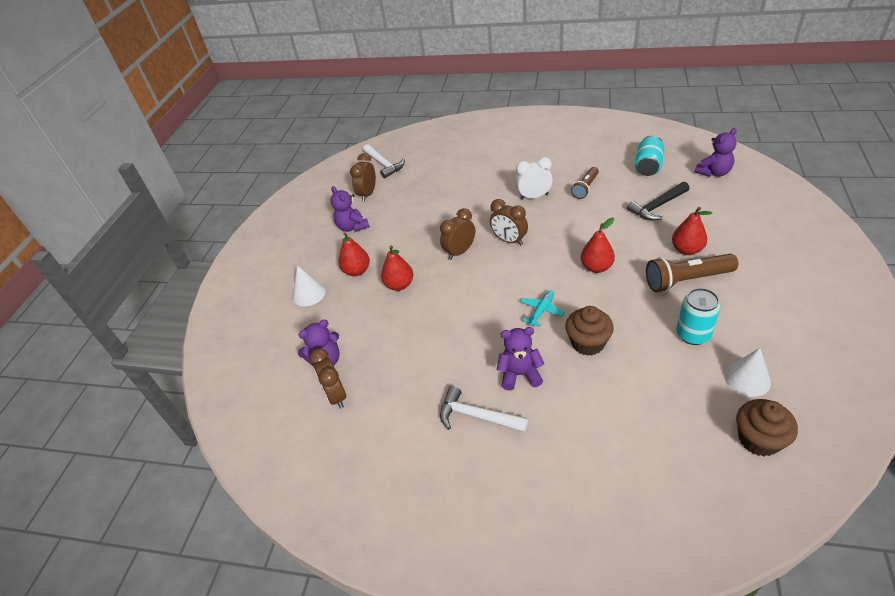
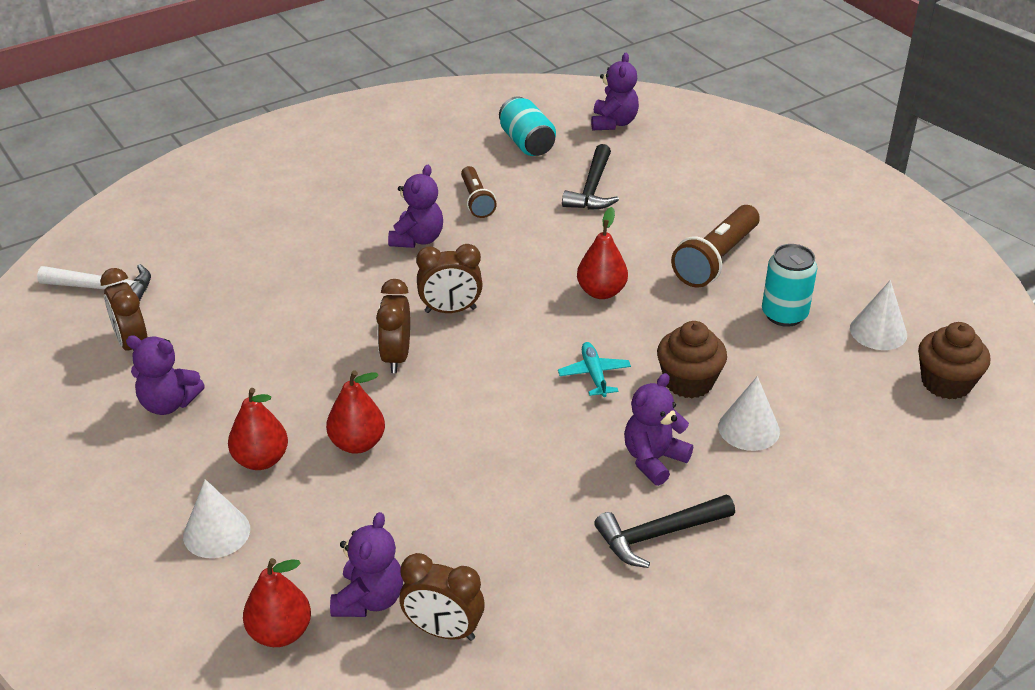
camera: 50 degrees left, 5 degrees down
(476, 416) = (658, 535): white hammer -> black hammer
(534, 196) = (417, 239): white clock -> purple teddy bear
(591, 389) = (749, 428): none -> white cone
(687, 250) = (680, 225): red pear -> red pear (280, 632)

